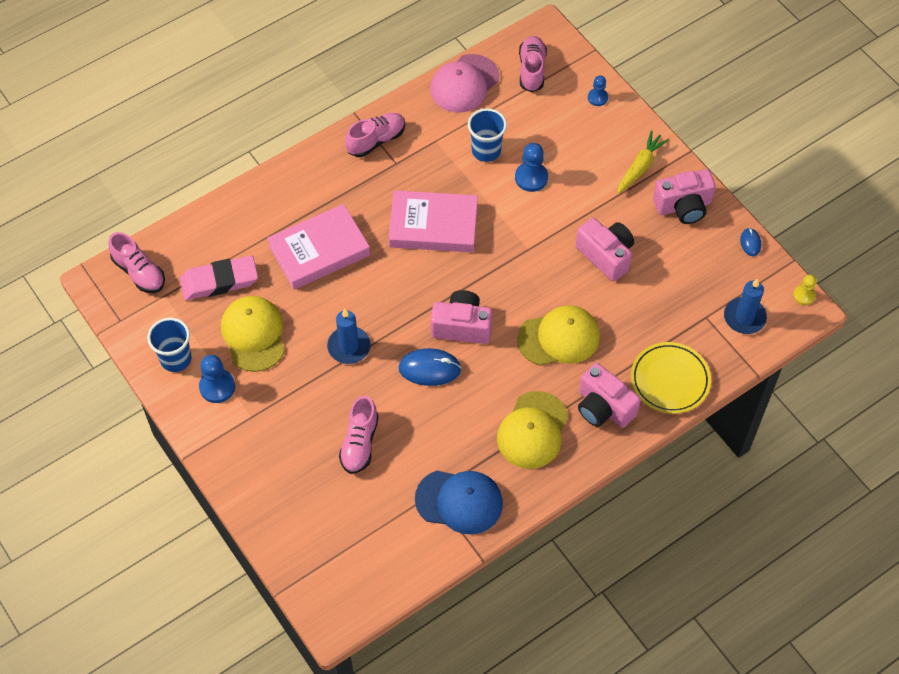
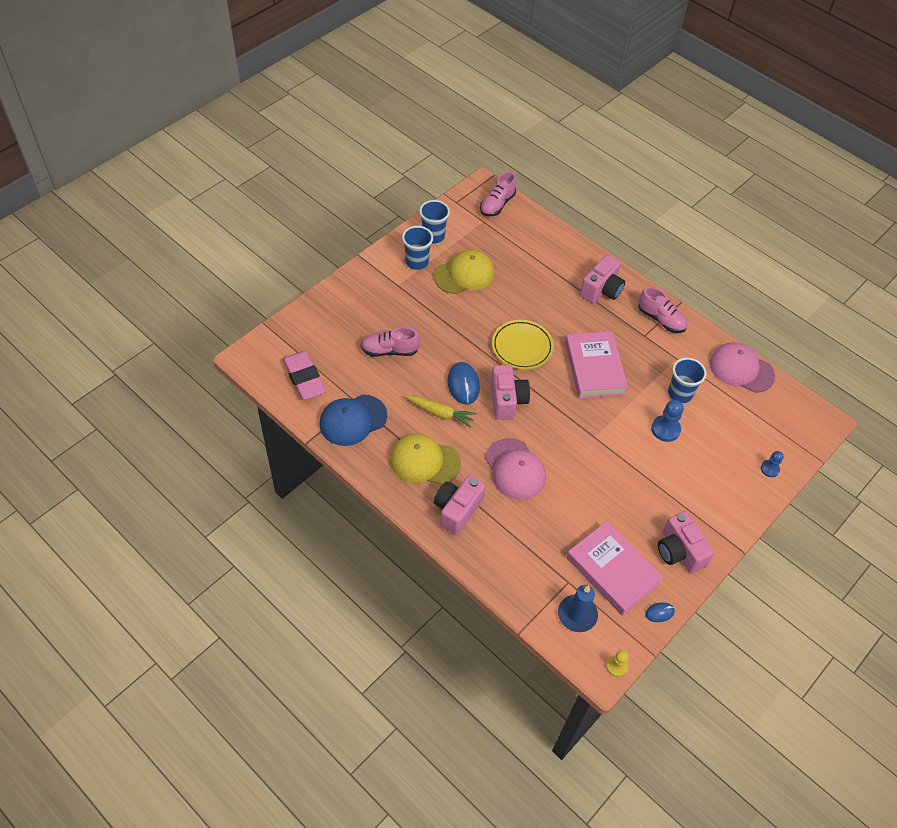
camera: 75 degrees right, 5 degrees down
(217, 387) = (417, 262): blue pawn -> blue cup
(219, 281) = (503, 248): pink eraser -> pink eraser (304, 378)
(319, 251) = (547, 300): pink book -> pink book (612, 571)
(349, 346) = (469, 331): blue candle -> none
(459, 501) = (353, 420): blue cap -> blue cap turned 60 degrees clockwise
(532, 70) = (777, 415): pink shoe -> none
(559, 338) = (515, 469): yellow cap -> pink cap
(606, 255) = (606, 494): pink camera -> pink camera (601, 290)
(640, 167) = (709, 511): yellow carrot -> yellow carrot (440, 413)
(670, 380) = (496, 558): yellow plate -> yellow plate (522, 347)

